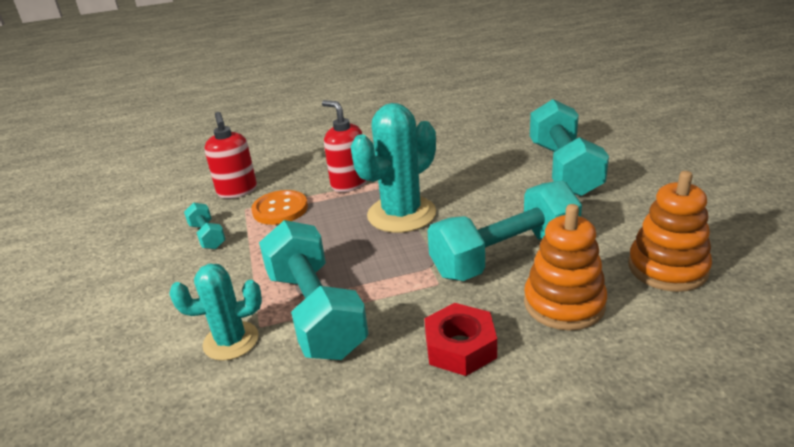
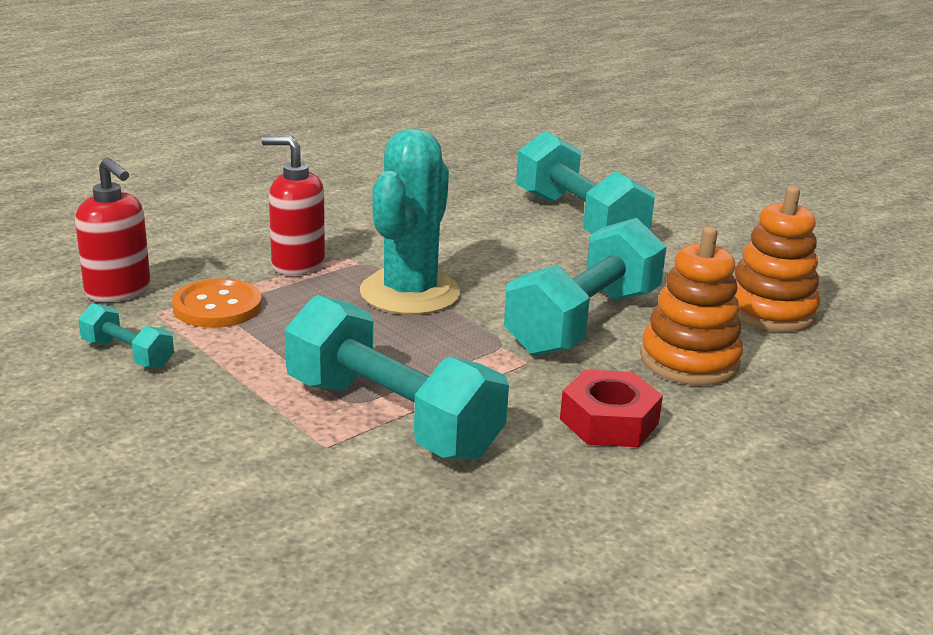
camera: 30 degrees left, 5 degrees down
(231, 341) = (299, 469): turquoise cactus -> none

